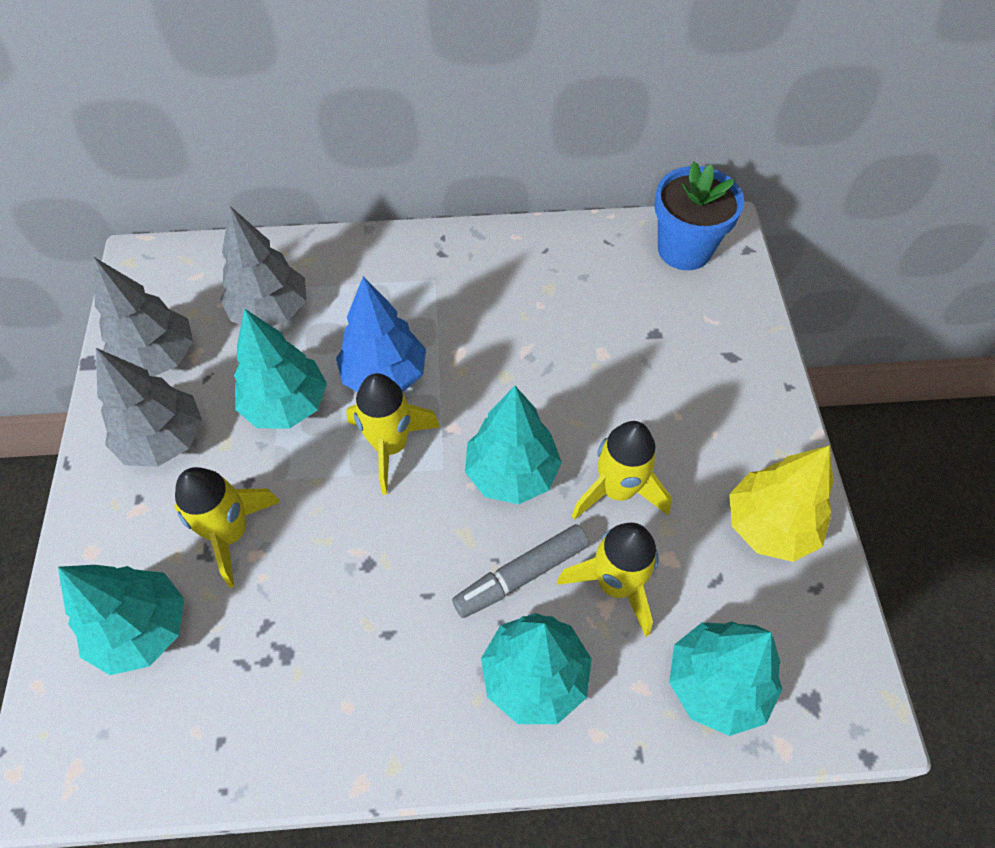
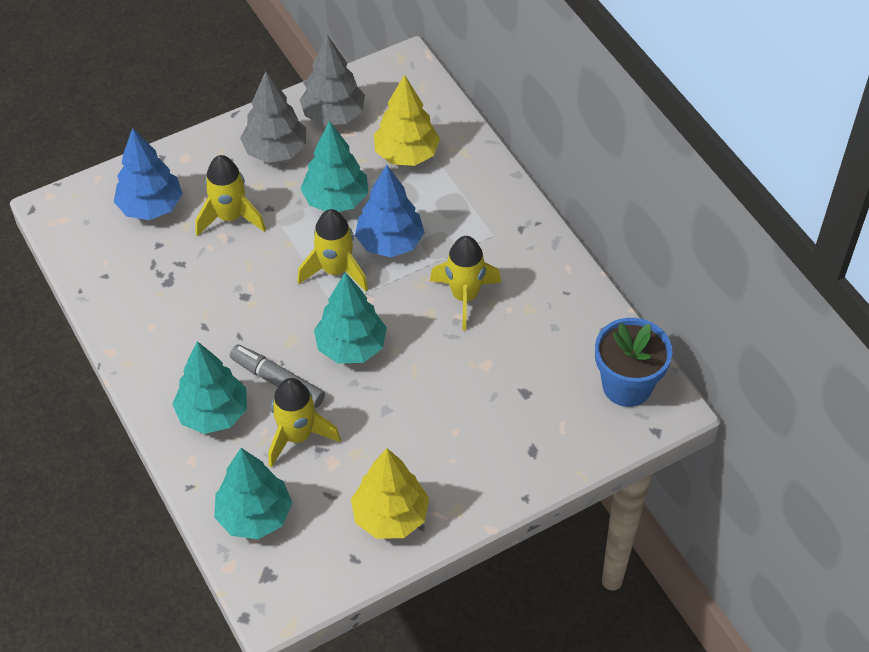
camera: 65 degrees right, 5 degrees down
(142, 629) = (151, 207): turquoise tree -> blue tree
(271, 311) = (406, 154): grey tree -> yellow tree
(617, 490) = (370, 413): yellow rocket -> yellow rocket (465, 297)

